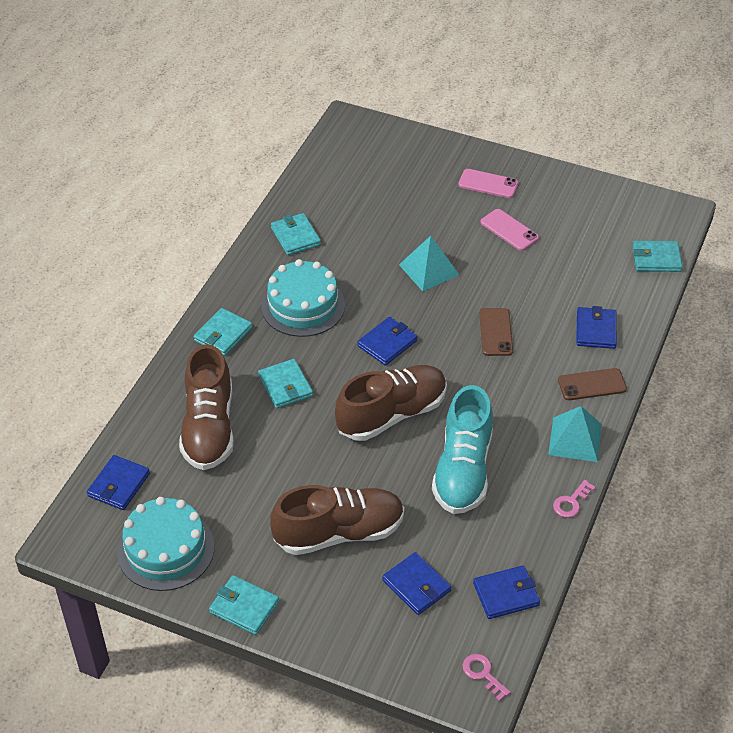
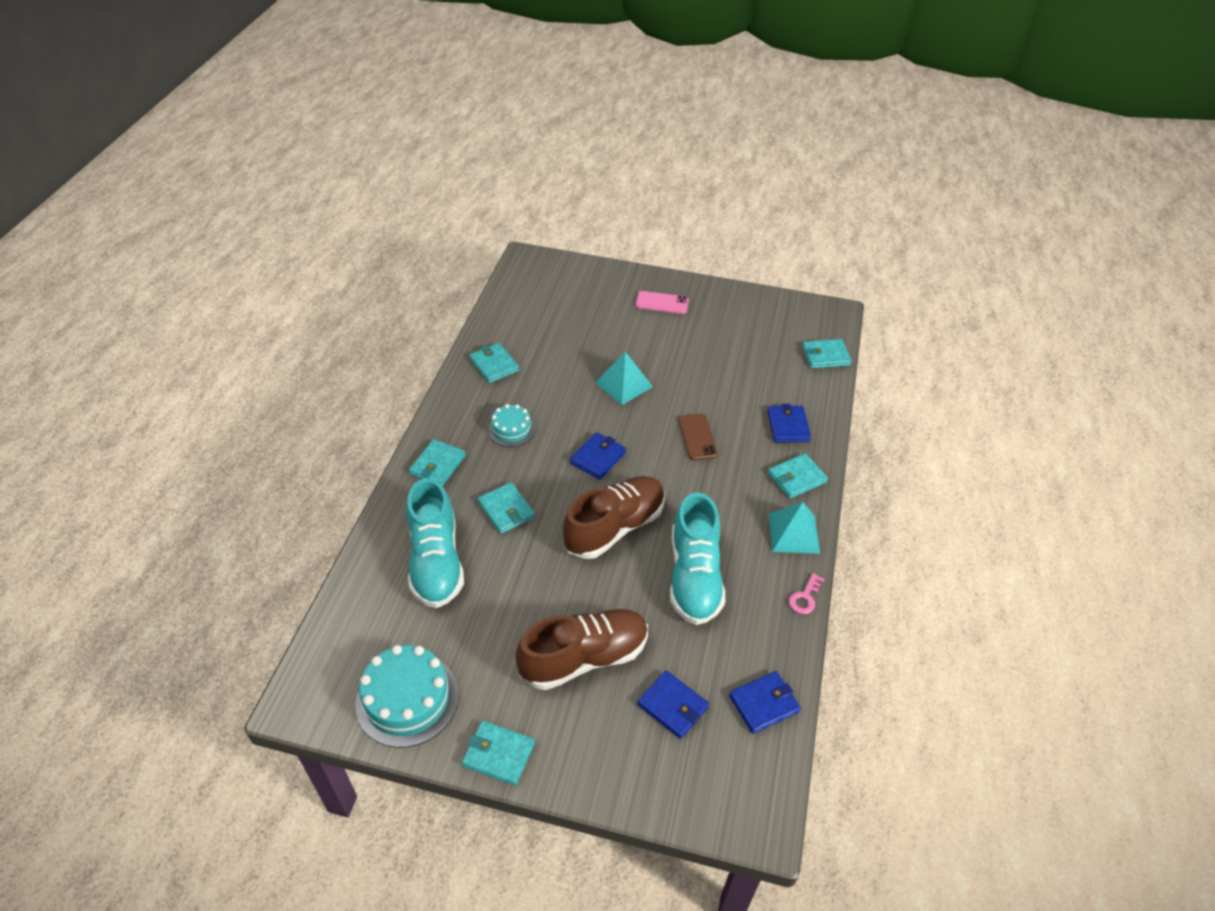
camera: 10 degrees left, 0 degrees up
(119, 485) = (349, 633): blue wallet -> none
(209, 428) = (436, 561): brown shoe -> turquoise shoe
(303, 305) = (511, 429): turquoise cake -> turquoise cake, size x0.58
(483, 674) = (759, 797): pink key -> none
(509, 230) = (689, 342): pink phone -> none
(592, 384) = (796, 478): brown phone -> turquoise wallet

